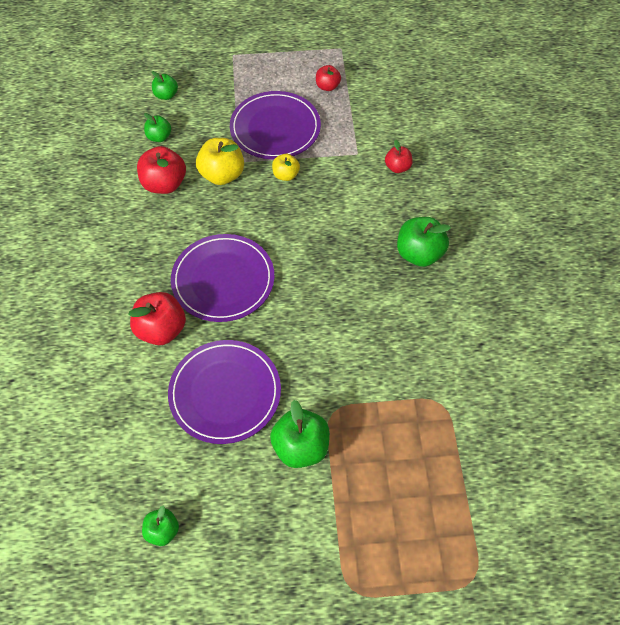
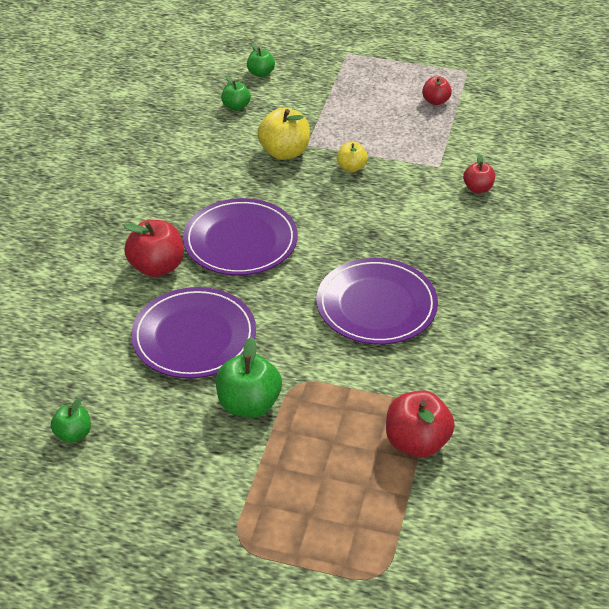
camera: 20 degrees right, 15 degrees down
(164, 184) = (221, 147): red apple -> red apple (416, 442)
(275, 128) = (360, 125): purple plate -> purple plate (376, 305)
(419, 254) = (463, 270): green apple -> none

